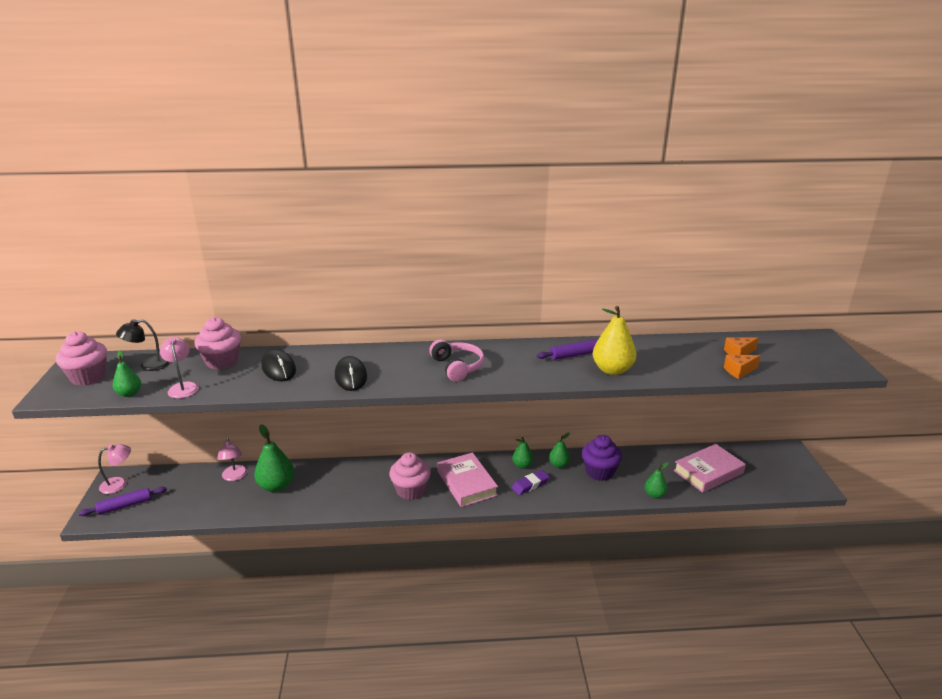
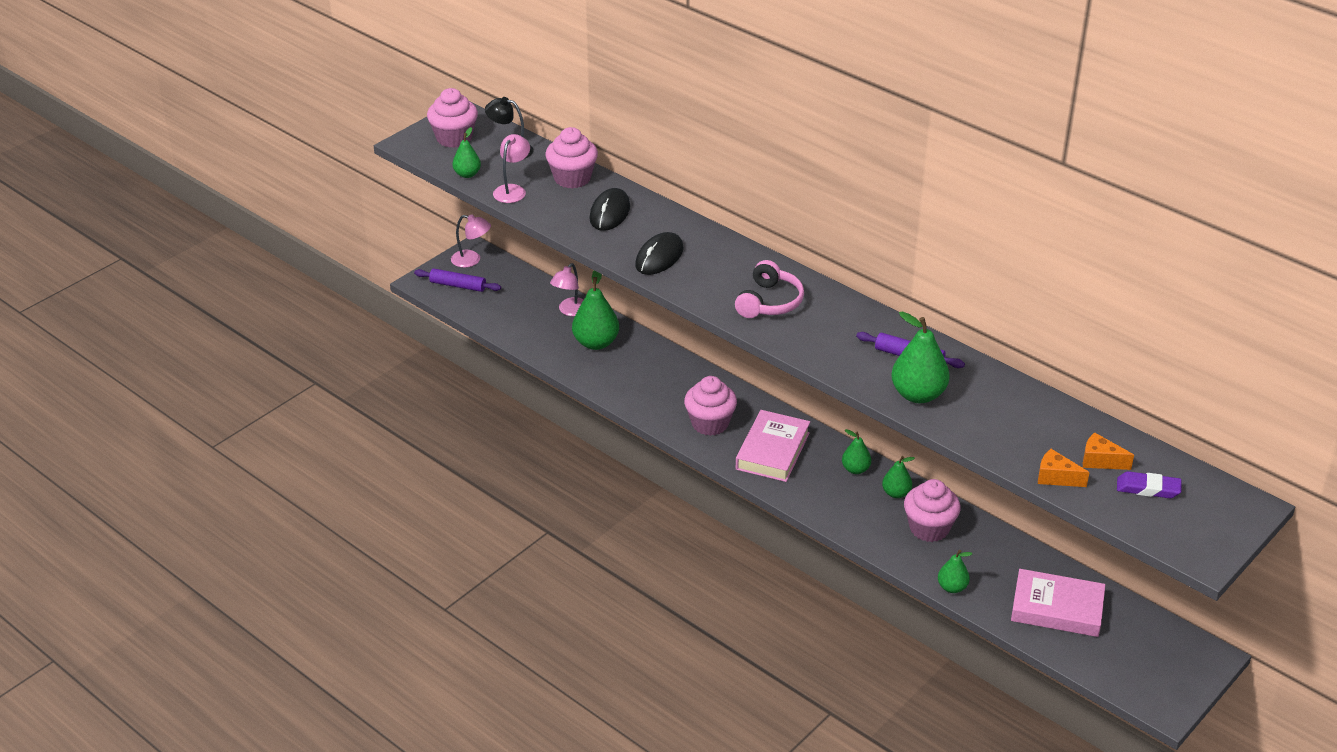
camera: 45 degrees right, 10 degrees up
(530, 485) = (834, 493): purple eraser -> purple eraser (1148, 488)
(599, 472) = (929, 528): purple cupcake -> pink cupcake
(612, 370) = (918, 395): yellow pear -> green pear

